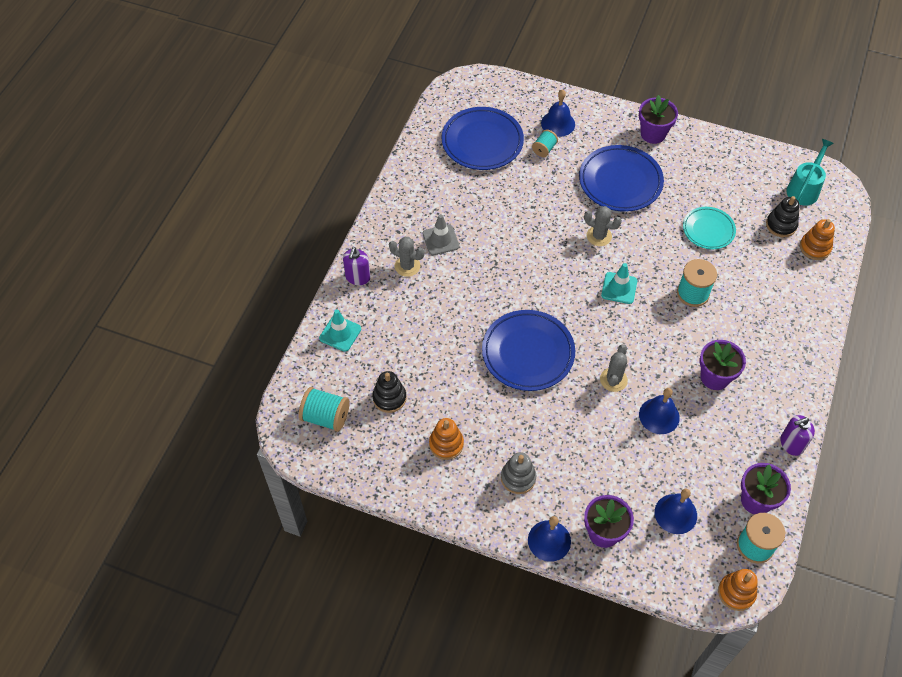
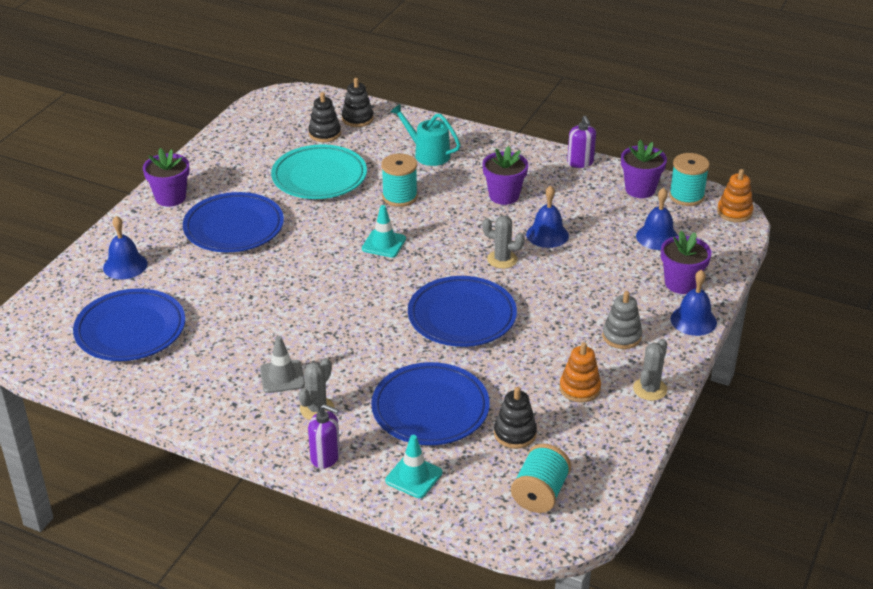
camera: 85 degrees left, 20 degrees down
(412, 338) = (430, 409): none -> blue plate
(544, 149) = (162, 280): turquoise spool -> none
(599, 236) = (308, 251): grey cactus -> grey cactus (650, 389)
(708, 230) = (319, 177): turquoise plate -> turquoise plate, size x1.64
(804, 188) = (281, 114): turquoise watering can -> turquoise watering can (427, 154)
(815, 247) = (357, 119): orange stacking toy -> black stacking toy

